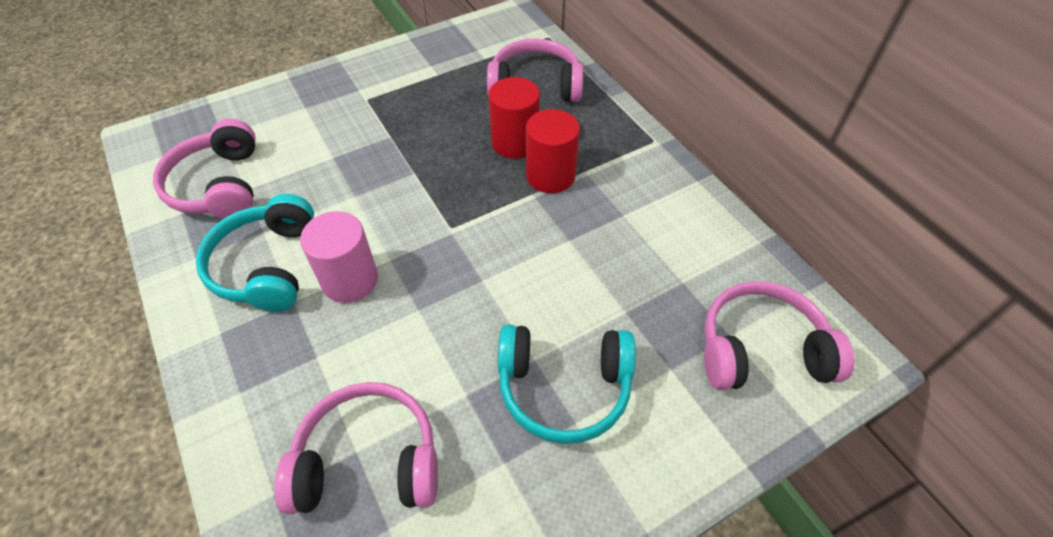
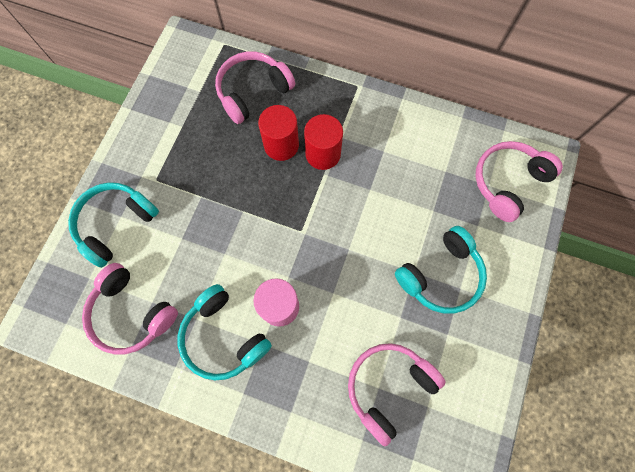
camera: 40 degrees left, 20 degrees up
(294, 110) = (116, 224): none -> turquoise headphones

